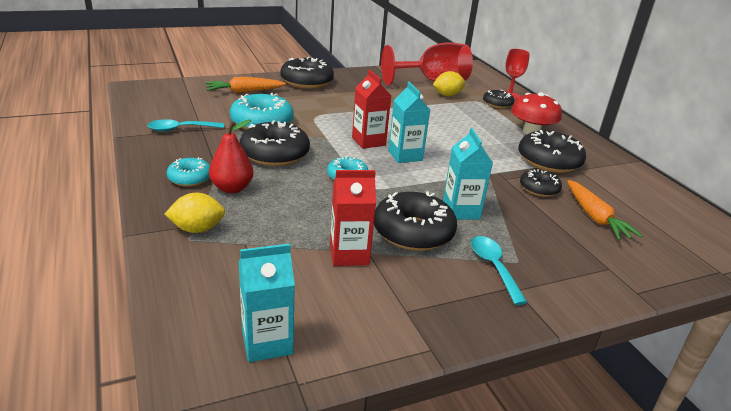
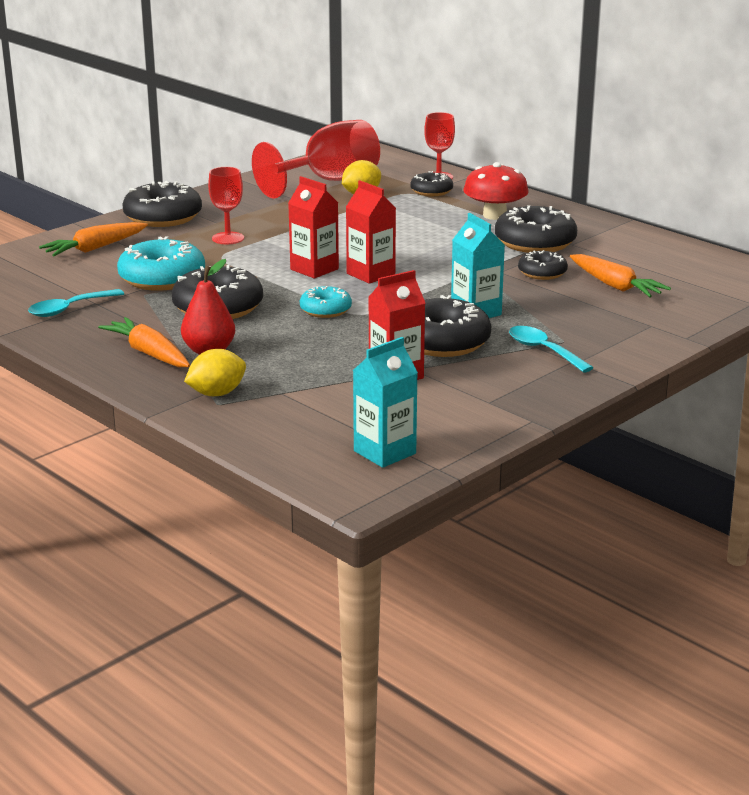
camera: 20 degrees left, 5 degrees down
(190, 178) = (149, 353): turquoise donut -> orange carrot
(332, 105) = (228, 238): none -> red goblet
(405, 155) = (370, 274): turquoise carton -> red carton

